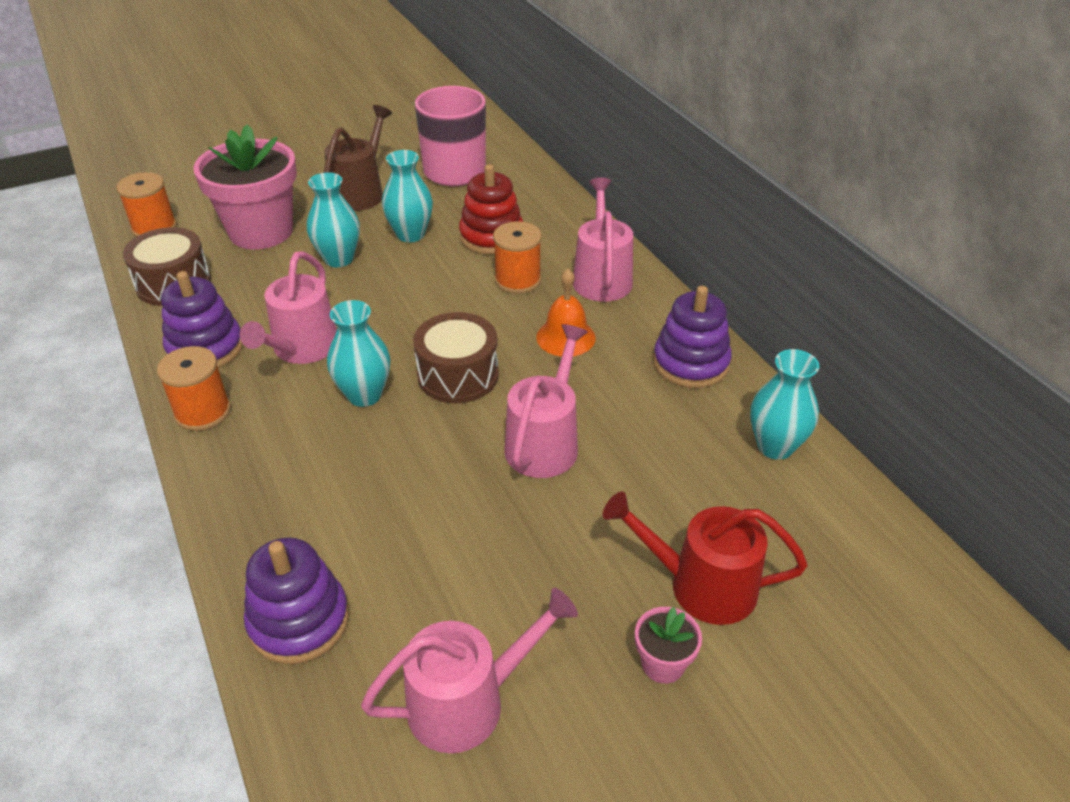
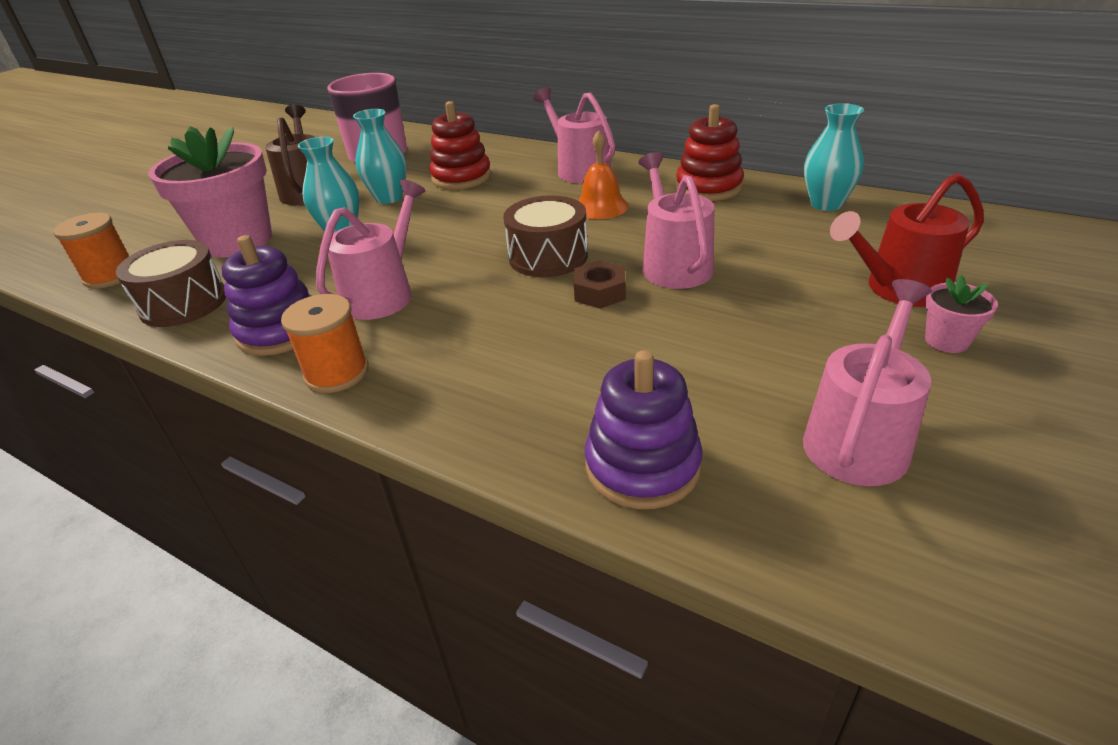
camera: 30 degrees left, 5 degrees down
(302, 348) = (383, 294): pink watering can -> pink watering can turned 135 degrees counterclockwise
(364, 395) = (484, 298): turquoise vase -> none
(453, 439) = (600, 292): none -> brown nut
(518, 280) = (517, 192): orange spool -> none
(691, 363) = (708, 187): purple stacking toy -> red stacking toy

